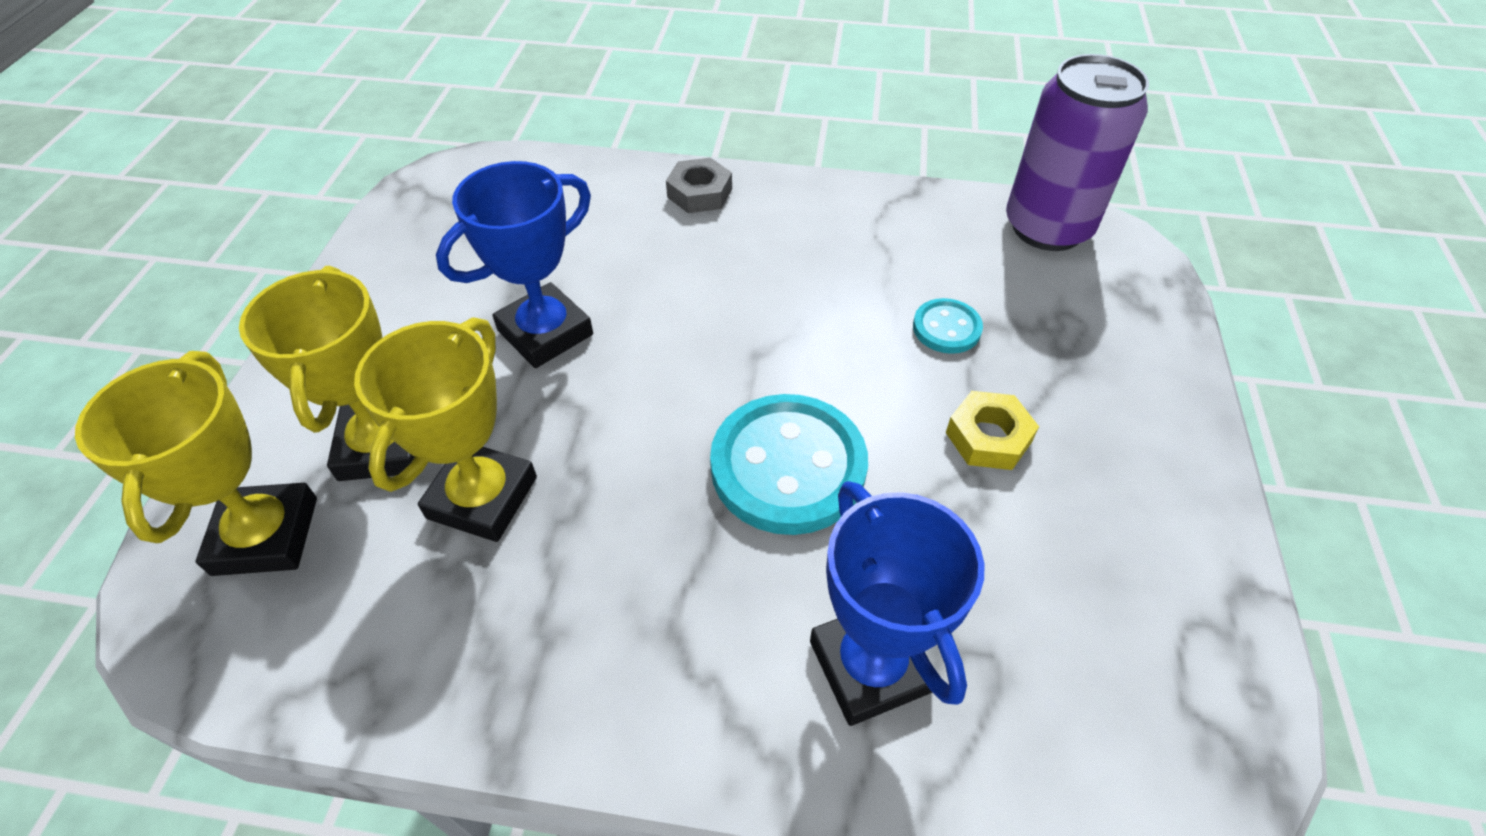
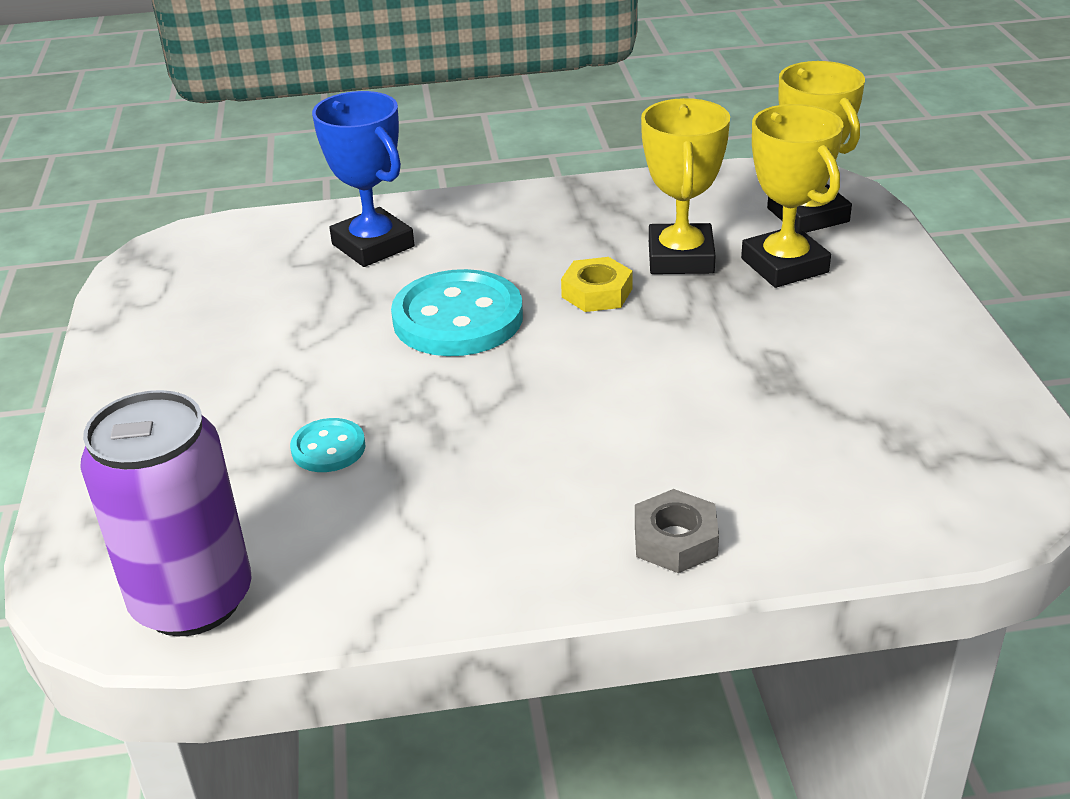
camera: 165 degrees right, 15 degrees down
(545, 332) = (730, 358): blue trophy -> none
(988, 437) = (289, 370): yellow nut -> yellow nut (597, 293)

